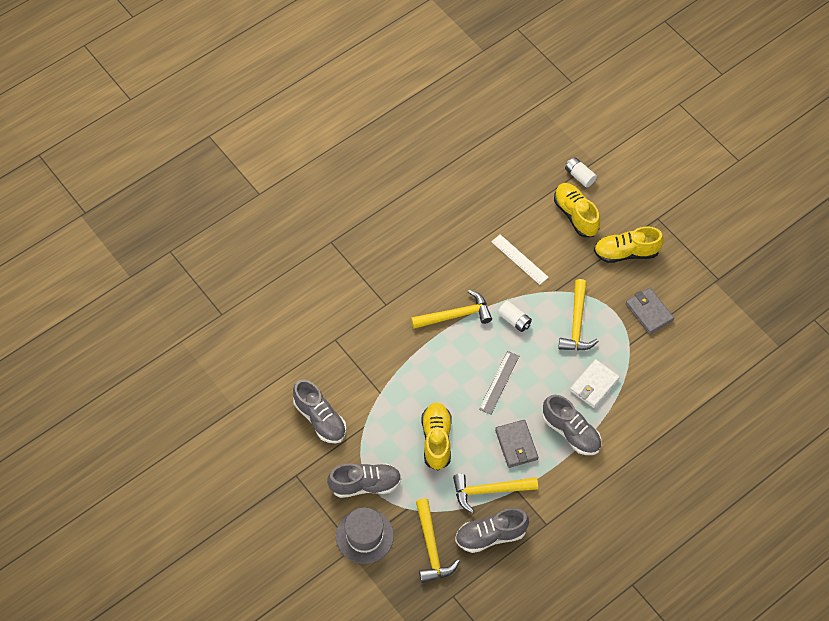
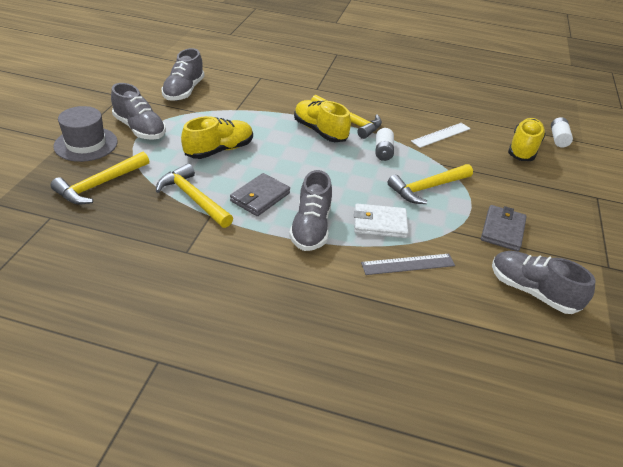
camera: 50 degrees right, 20 degrees down
(490, 535) = (141, 217): grey shoe -> grey shoe (532, 291)
(499, 382) = (314, 164): grey ruler -> grey ruler (408, 264)
(519, 259) = (441, 135): white ruler -> white ruler turned 45 degrees clockwise
(626, 252) = (536, 191): yellow shoe -> yellow shoe (320, 131)

